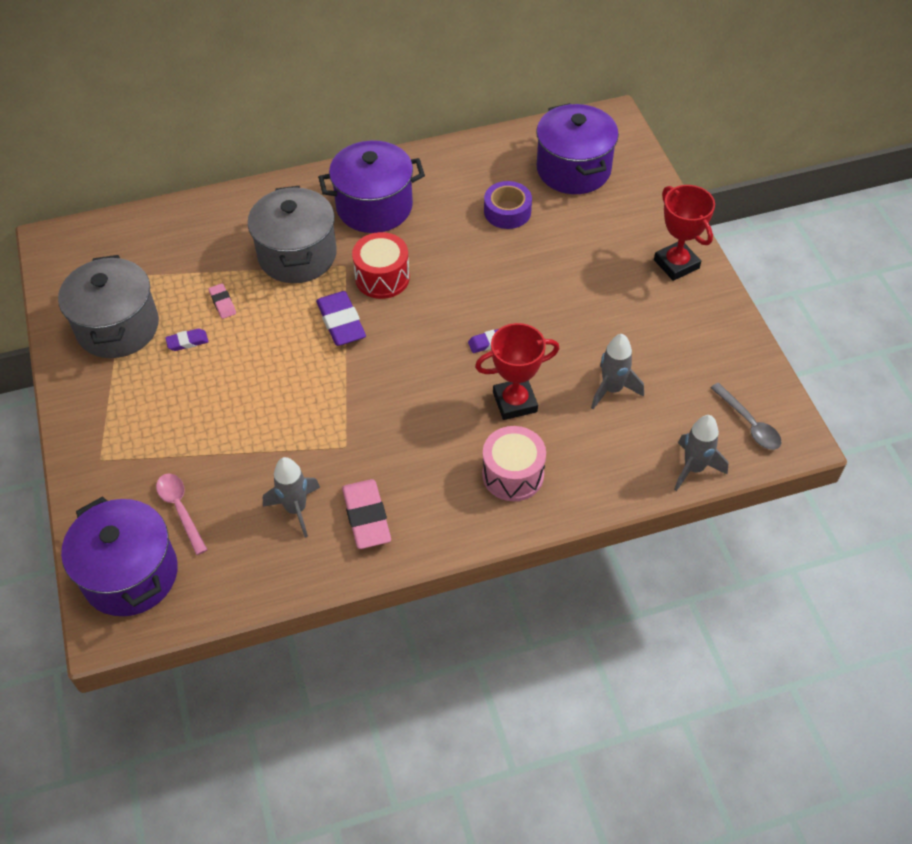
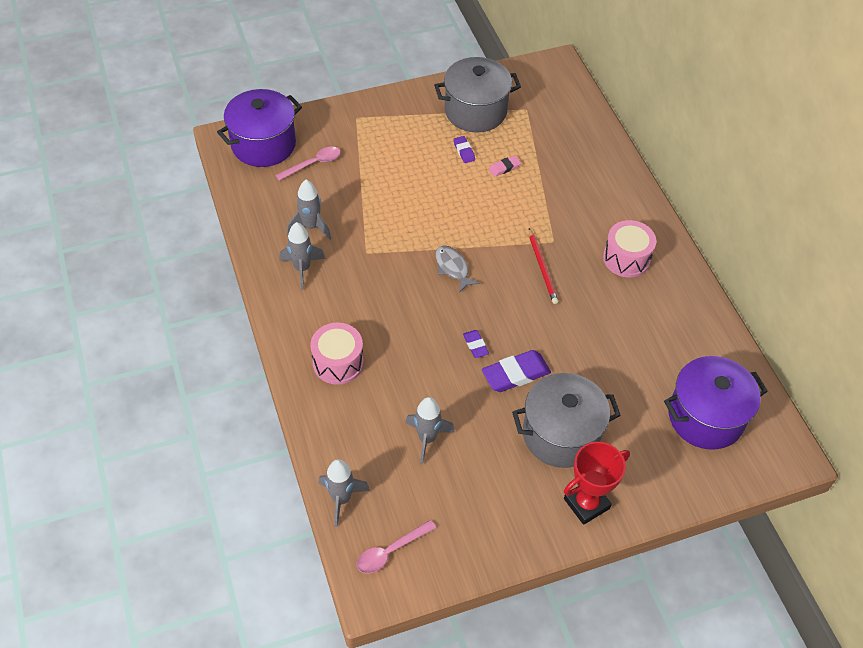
camera: 85 degrees right, 0 degrees up
(297, 255) = (561, 209): grey pot -> grey pot (561, 434)
(341, 322) = (490, 243): purple eraser -> purple eraser (515, 374)
(366, 517) = (302, 269): pink eraser -> grey rocket
(374, 207) = (626, 258): purple pot -> pink drum
(376, 359) = (453, 268): none -> grey fish
(382, 278) = (542, 268): red drum -> red pencil
(507, 211) = (637, 360): purple tape -> none
(515, 402) = (411, 364): red trophy -> none
(749, 423) = (390, 551): grey spoon -> pink spoon

